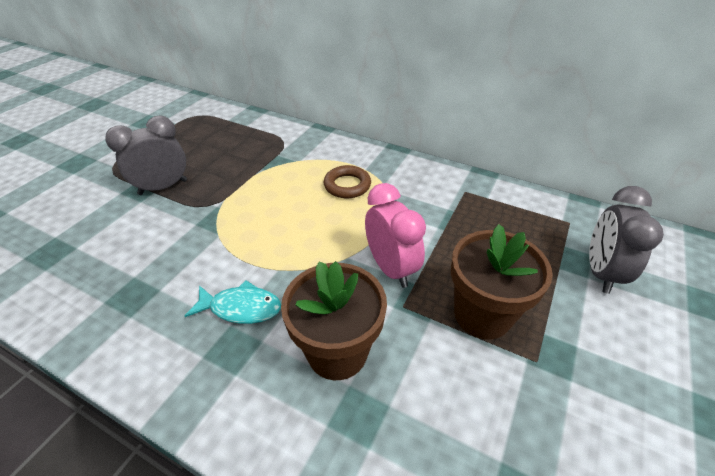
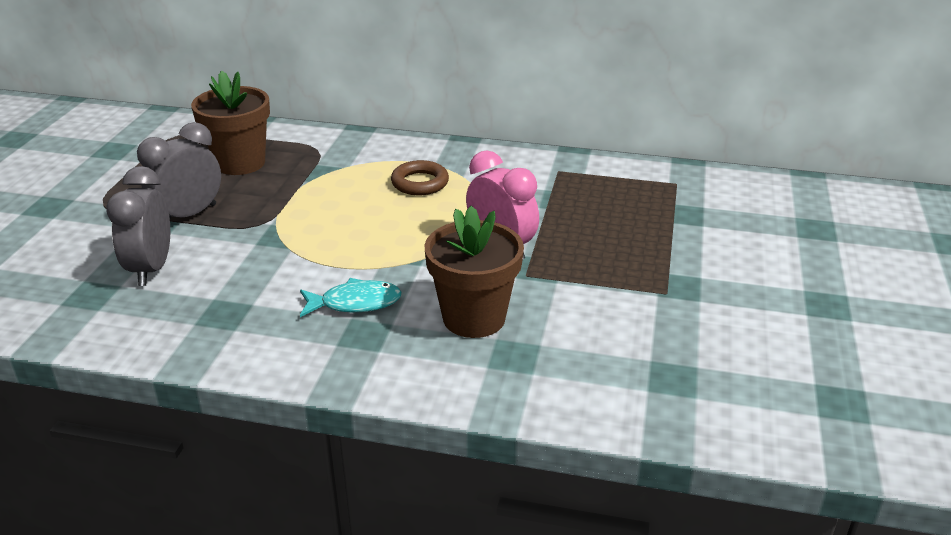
camera: 15 degrees left, 10 degrees down
(482, 315) = (607, 269): brown flower pot -> brown flower pot (240, 163)
(600, 272) = (714, 219): grey clock -> grey clock (151, 269)

